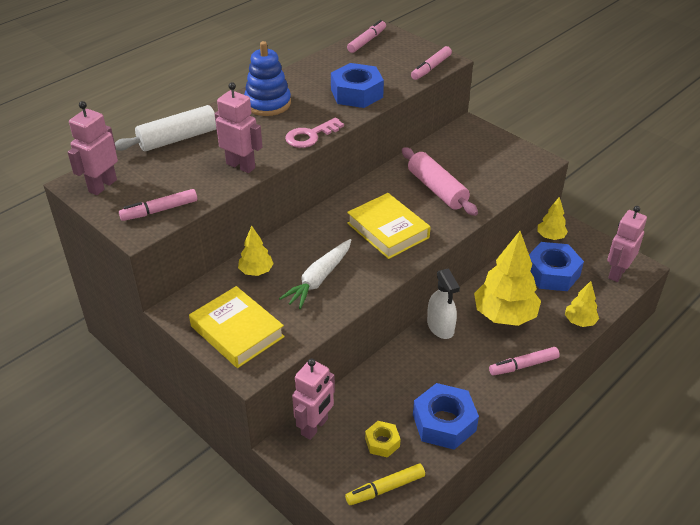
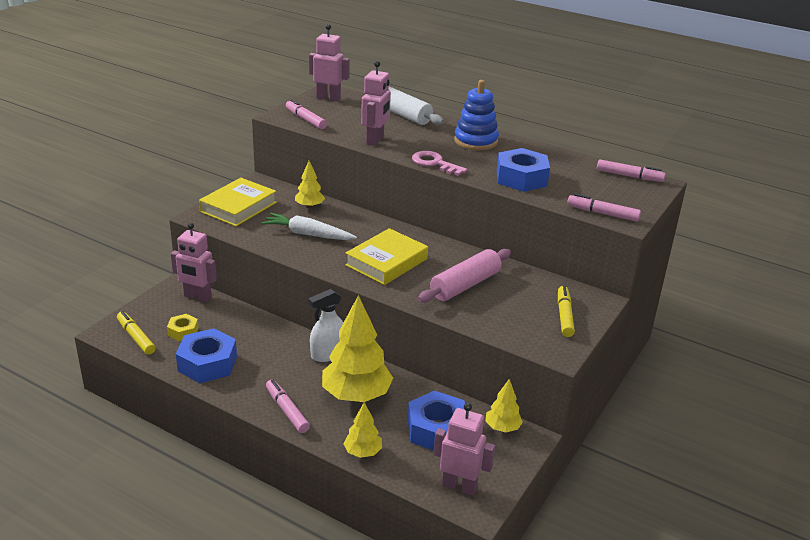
camera: 75 degrees right, 10 degrees down
(490, 147) = (564, 316): none -> yellow marker

